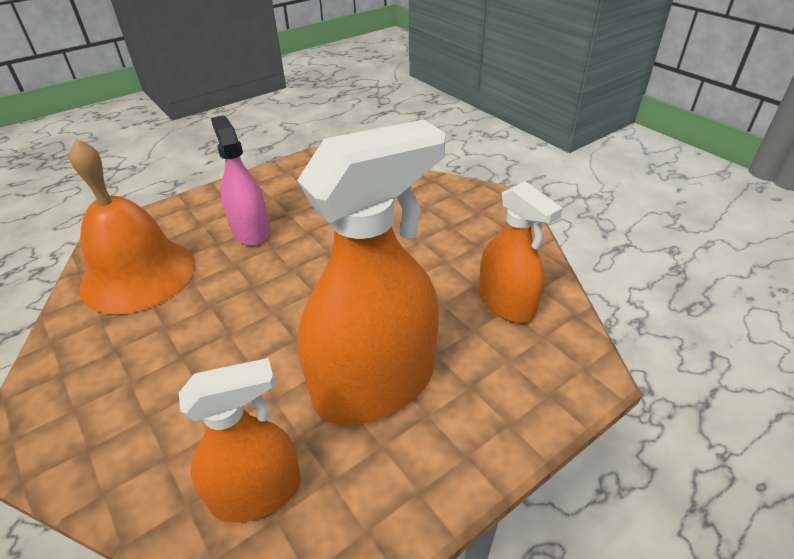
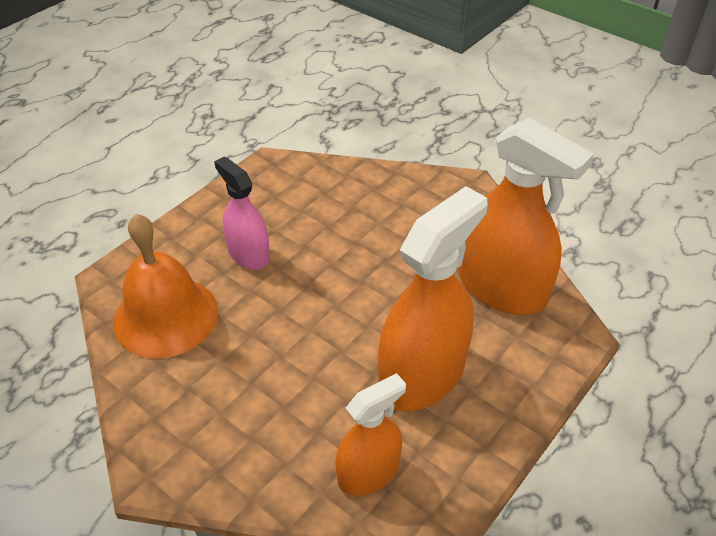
camera: 15 degrees left, 5 degrees up
(506, 303) = (501, 288): orange spray bottle -> orange spray bottle, size x1.71

